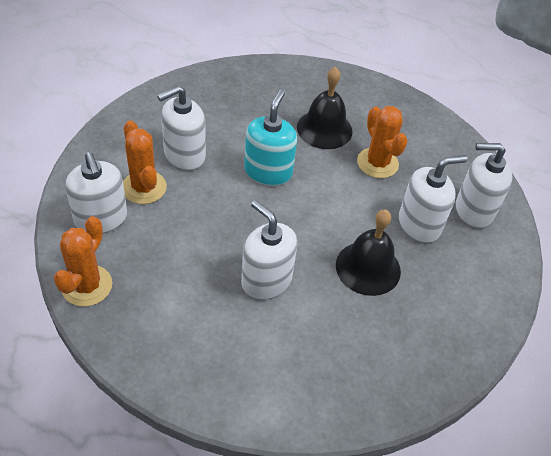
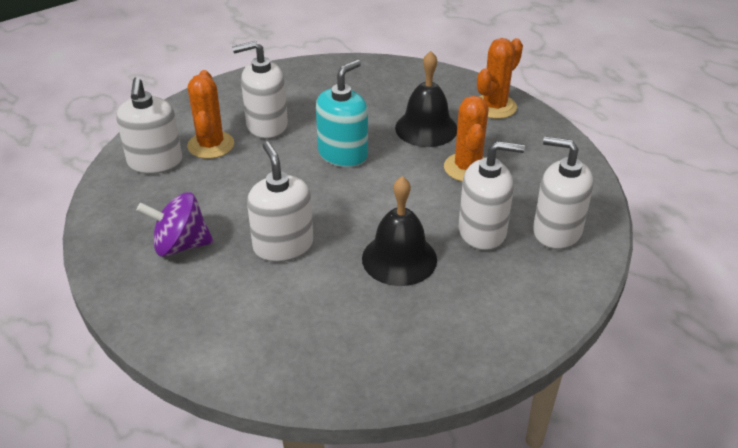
camera: 25 degrees right, 10 degrees down
(87, 286) = (108, 213): orange cactus -> orange cactus (494, 107)
(175, 303) = (180, 245): none -> purple spinning top

